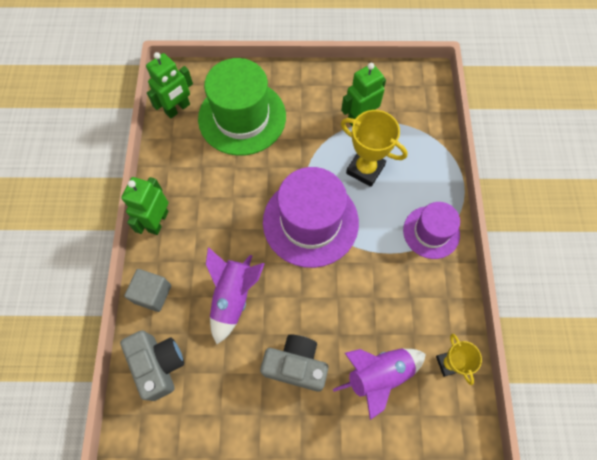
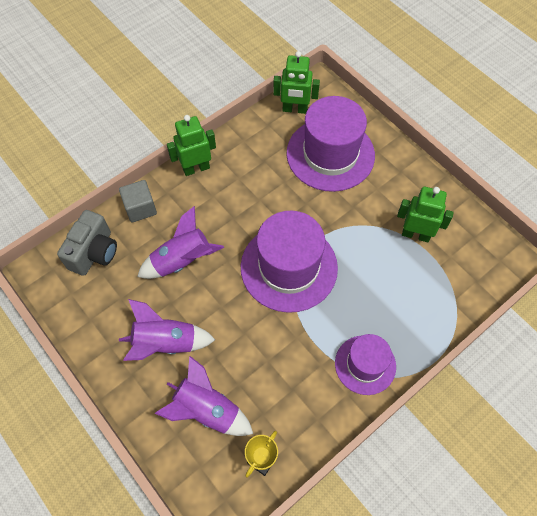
camera: 50 degrees right, 5 degrees down
(242, 117) = (330, 154): green hat -> purple hat
(296, 365) = (166, 343): grey camera -> purple rocket
(365, 169) = (373, 273): yellow trophy -> none

